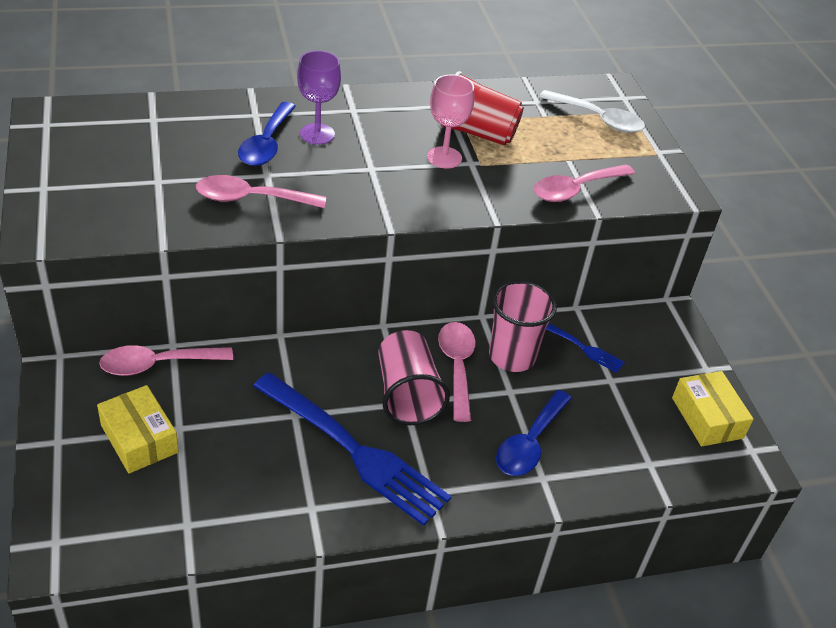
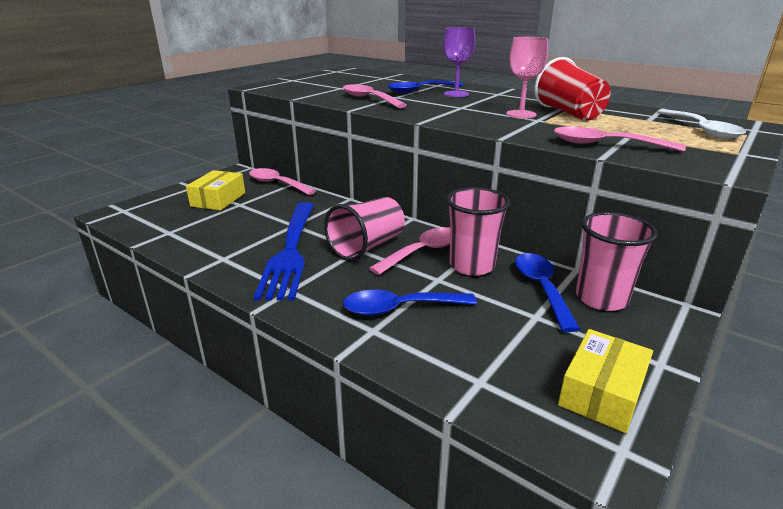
camera: 55 degrees right, 15 degrees down
(582, 347) = (541, 289): blue fork -> blue spoon
(624, 330) = (601, 298): none -> pink cup

